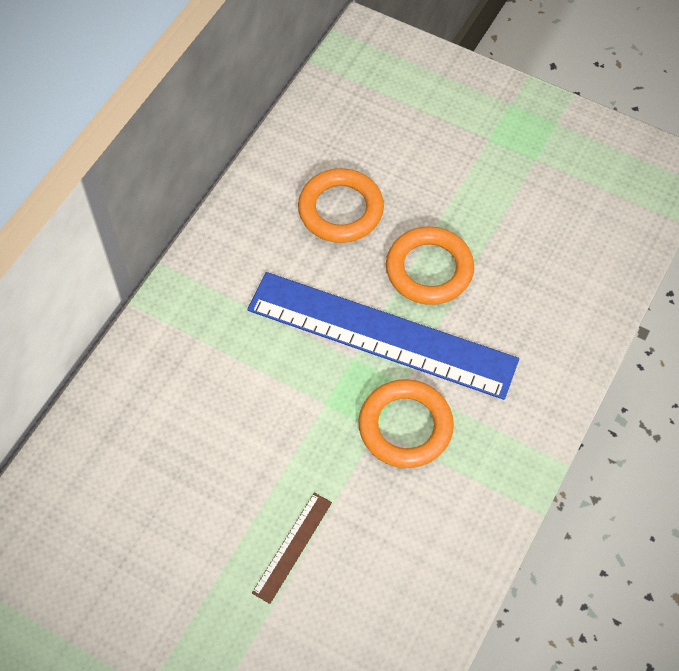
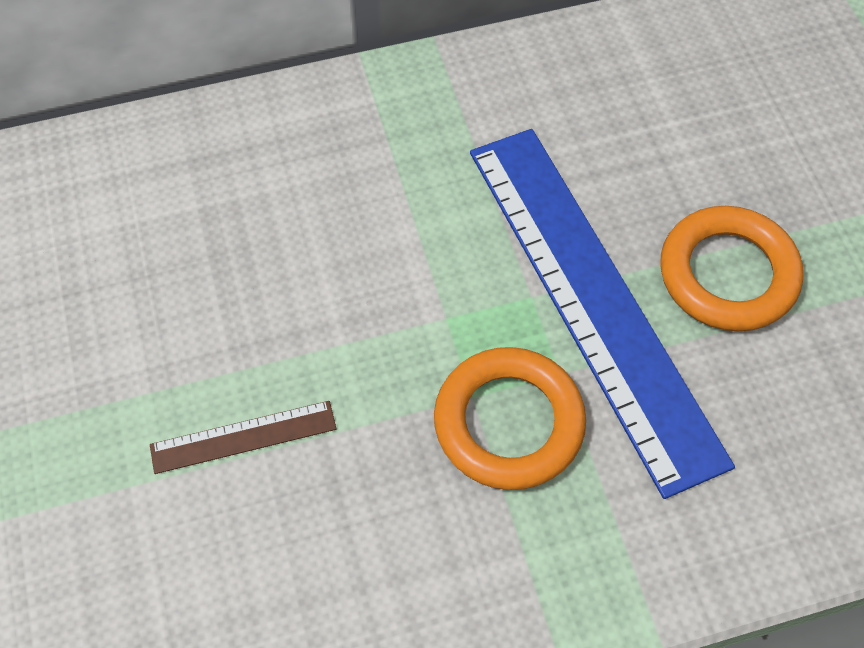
camera: 45 degrees right, 0 degrees up
(340, 210) = (689, 130): orange ring -> none

